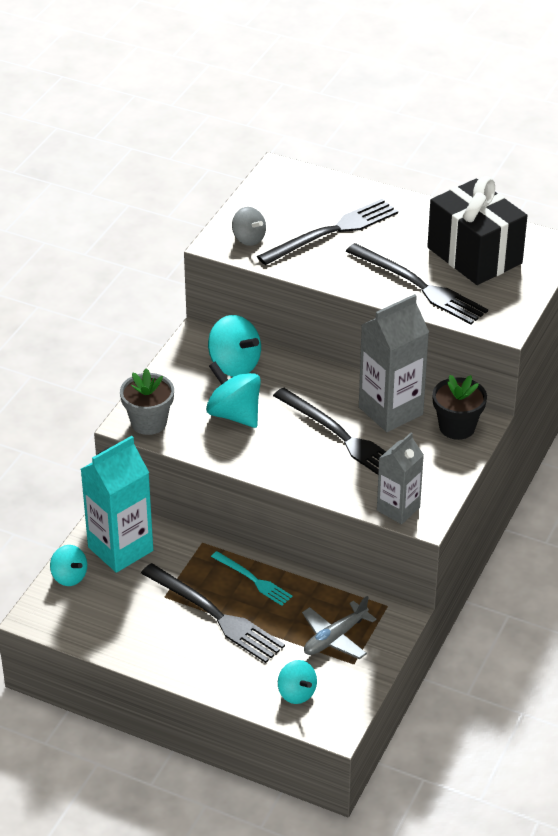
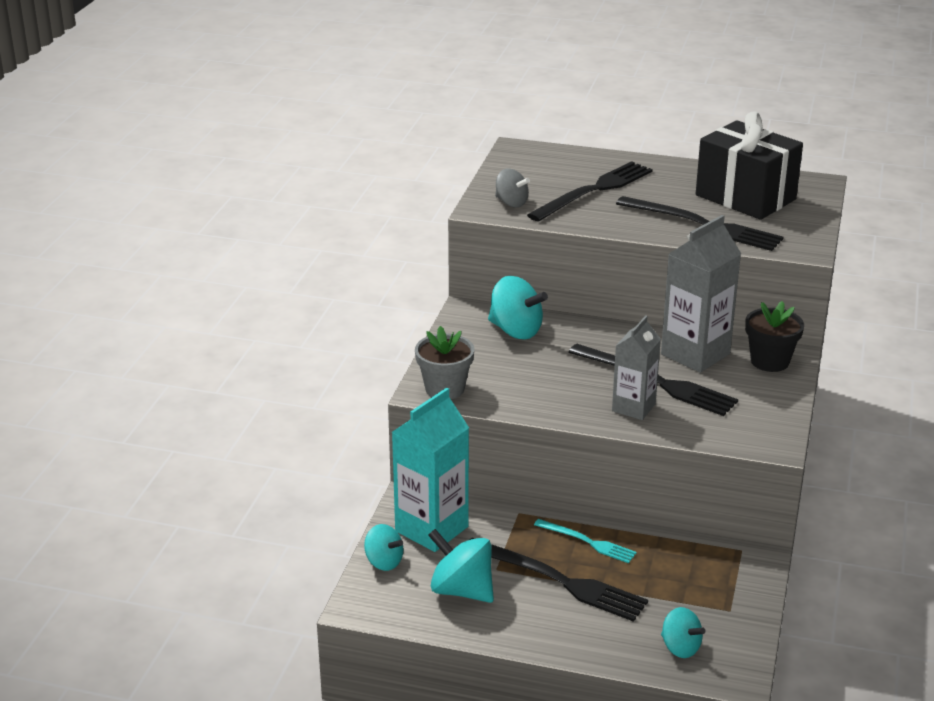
camera: 10 degrees left, 10 degrees down
(234, 414) = (533, 373): turquoise spinning top -> turquoise spinning top (461, 590)
(335, 638) = (699, 587): grey plane -> none
(398, 509) = (744, 438): grey carton -> grey carton (633, 407)

